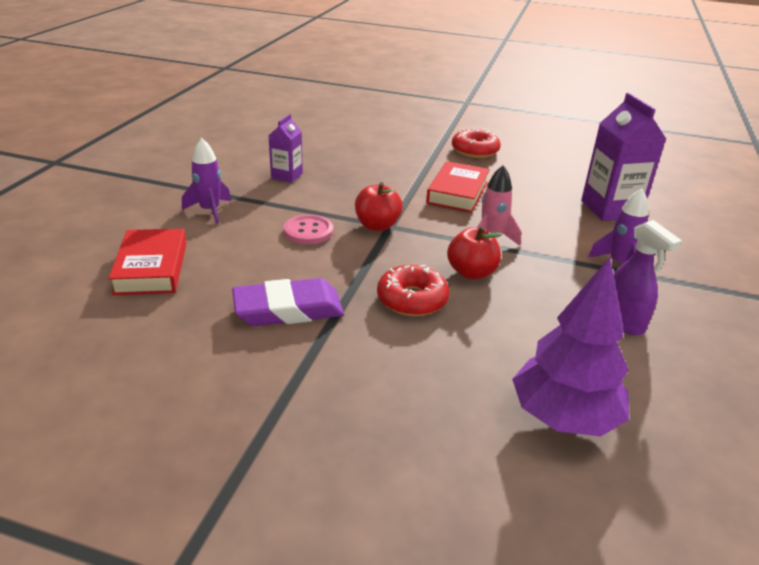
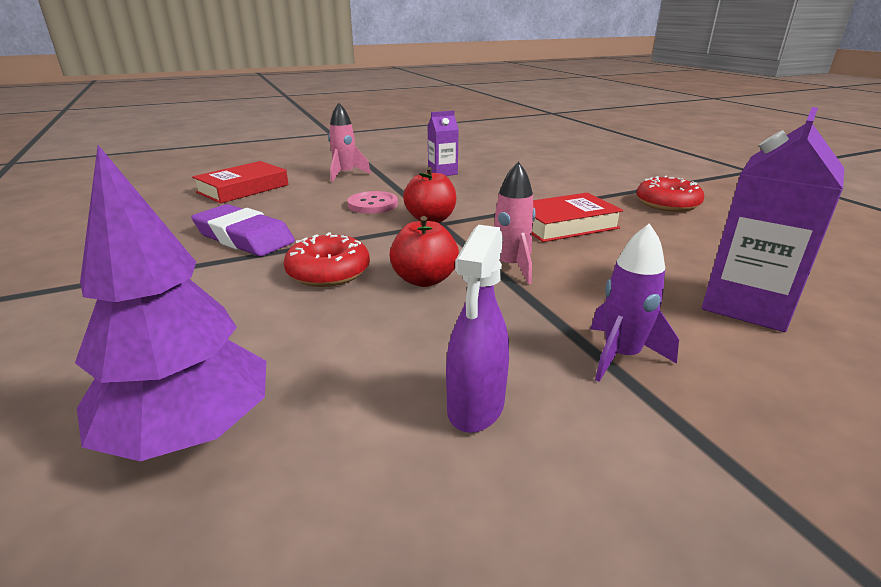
camera: 50 degrees right, 5 degrees down
(210, 211) = (345, 174): purple rocket -> pink rocket

